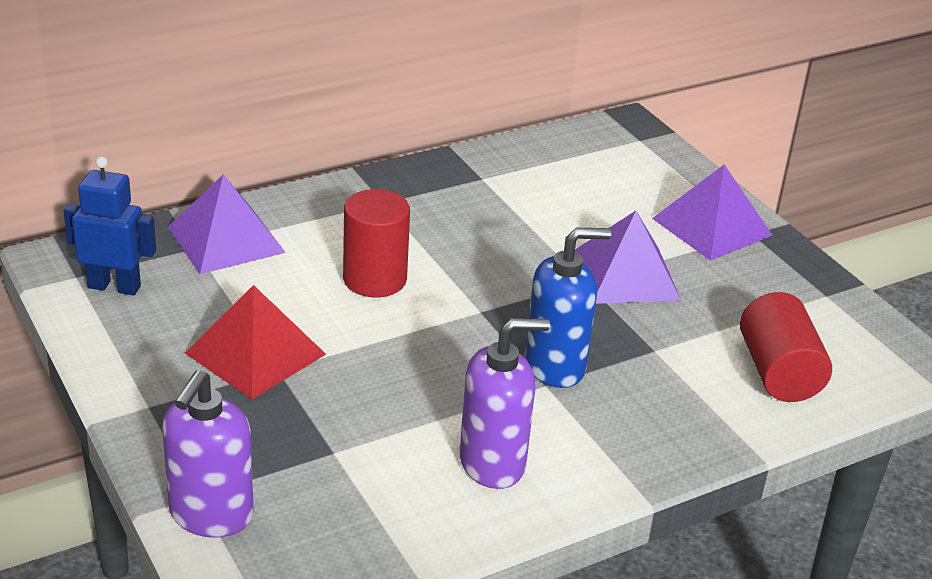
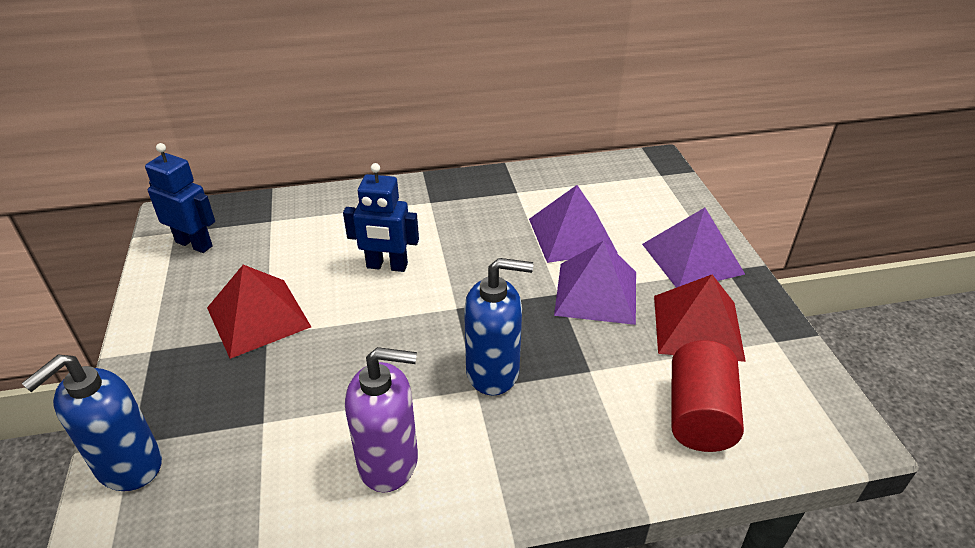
camera: 20 degrees right, 5 degrees up
(211, 515) = (128, 465): purple soap dispenser -> blue soap dispenser
(225, 239) = (296, 217): purple pyramid -> purple pyramid (571, 235)
(374, 279) = (387, 266): red cylinder -> blue robot
(744, 293) = (697, 327): none -> red pyramid

